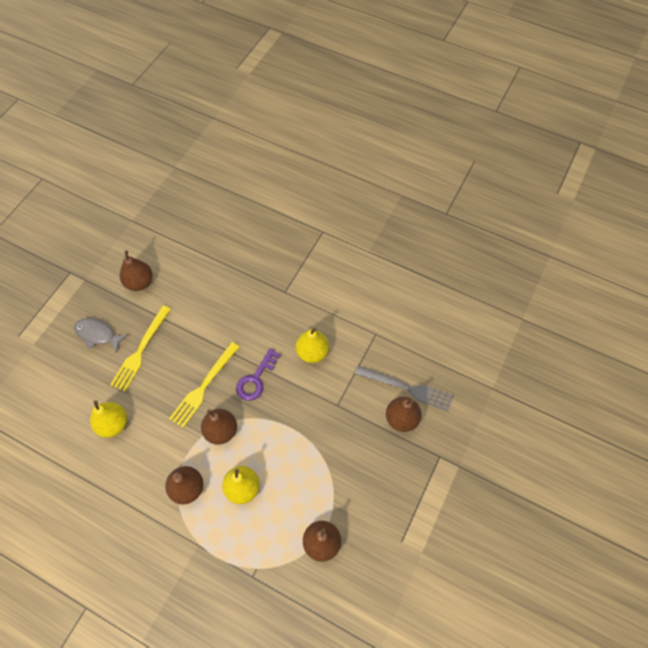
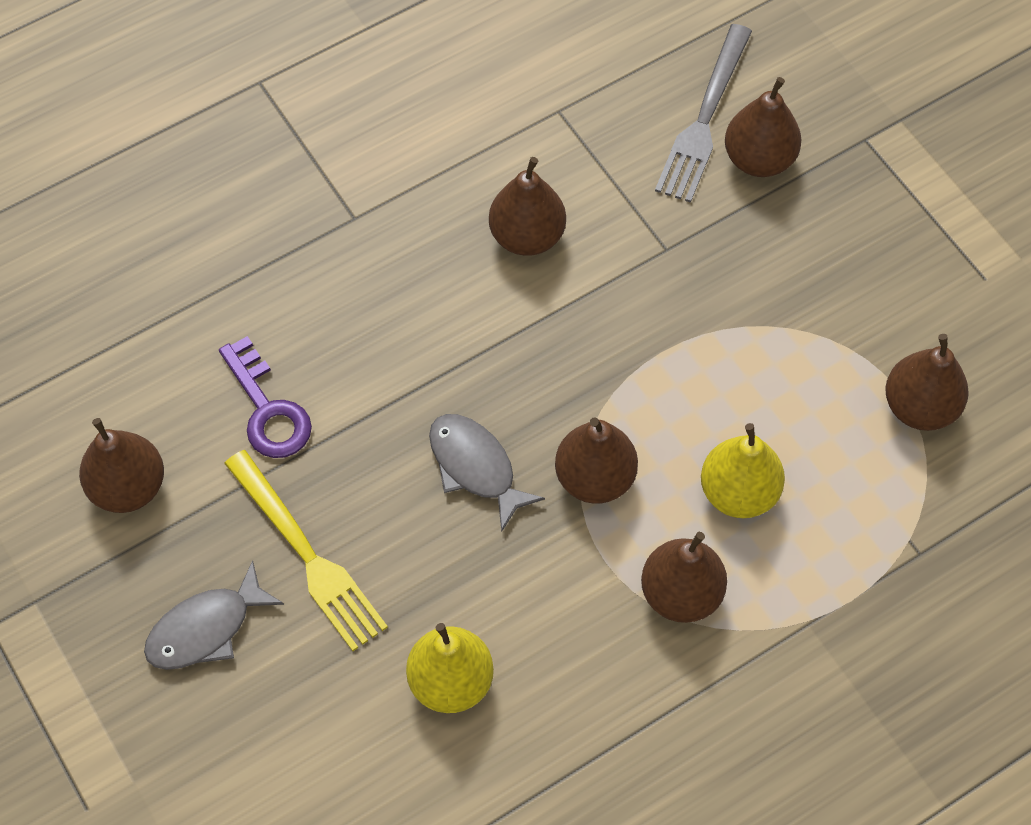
camera: 60 degrees left, 0 degrees up
(204, 386) = (475, 467): yellow fork -> grey fish
(256, 379) = (520, 363): purple key -> purple key (267, 409)
(312, 352) = (527, 236): yellow pear -> brown pear
(407, 388) = (704, 119): grey fork -> grey fork turned 150 degrees clockwise

